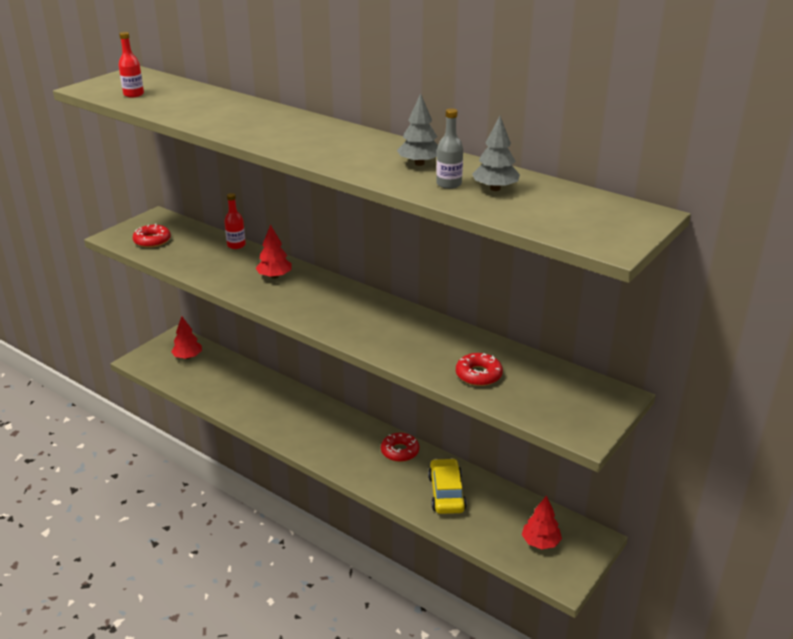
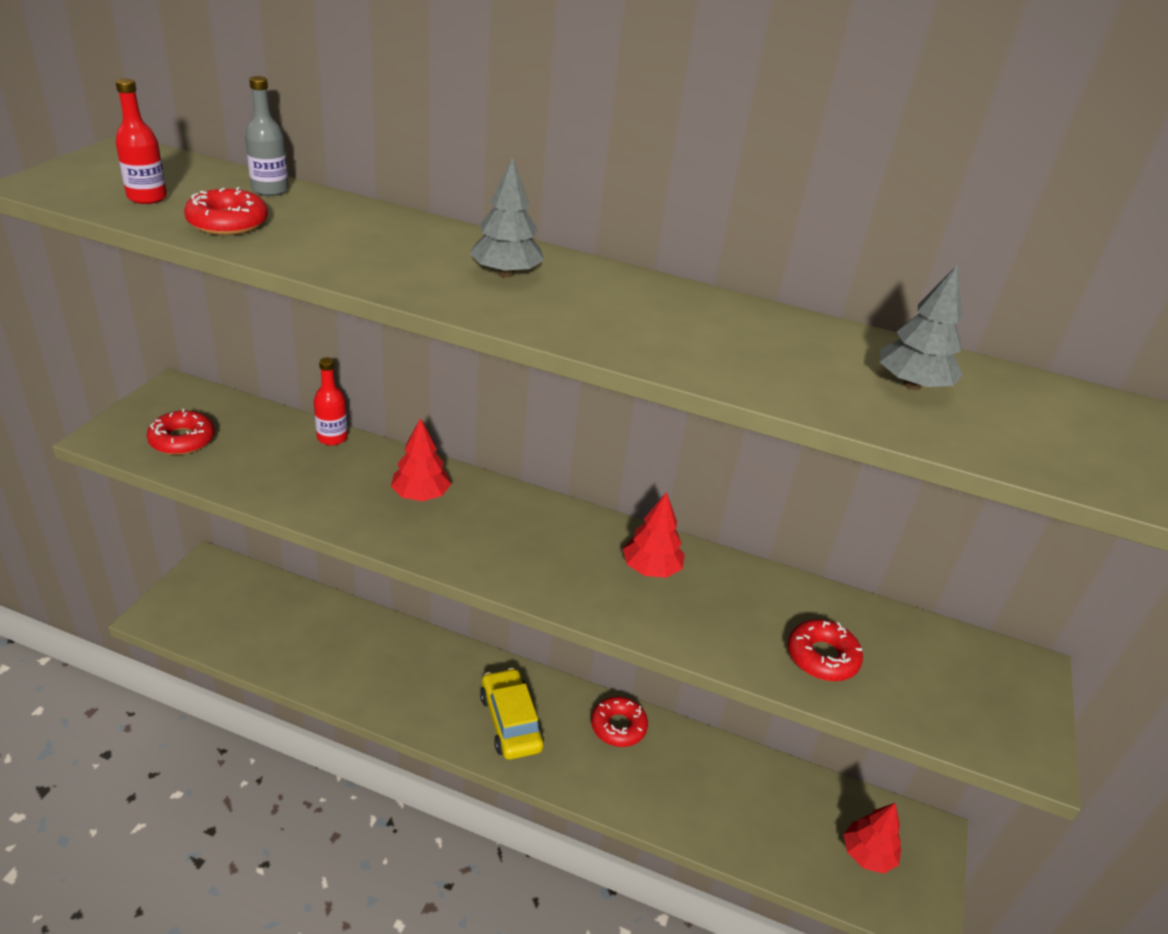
camera: 20 degrees left, 5 degrees up
(168, 106) = (228, 223): none -> red donut
(188, 357) = (239, 598): red tree -> red tree (651, 568)
(419, 163) = (752, 336): grey tree -> grey tree (506, 273)
(446, 493) = (710, 791): yellow car -> yellow car (511, 721)
(449, 184) = (834, 380): grey bottle -> grey bottle (270, 190)

